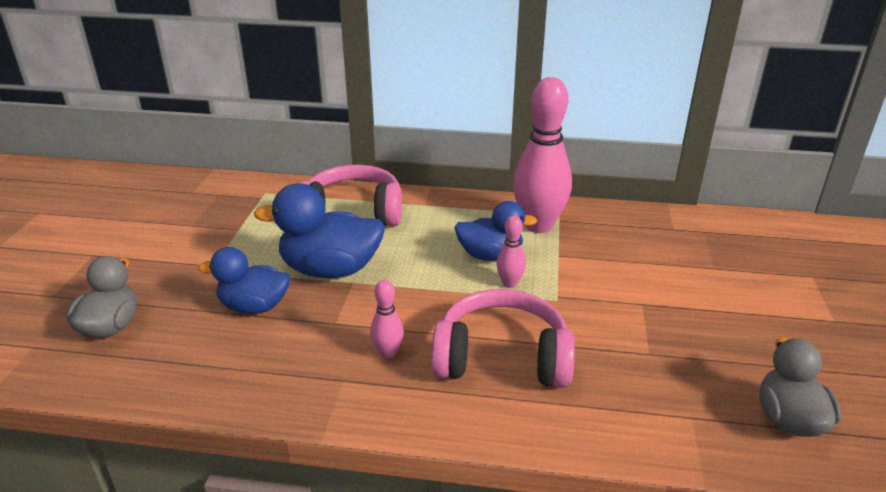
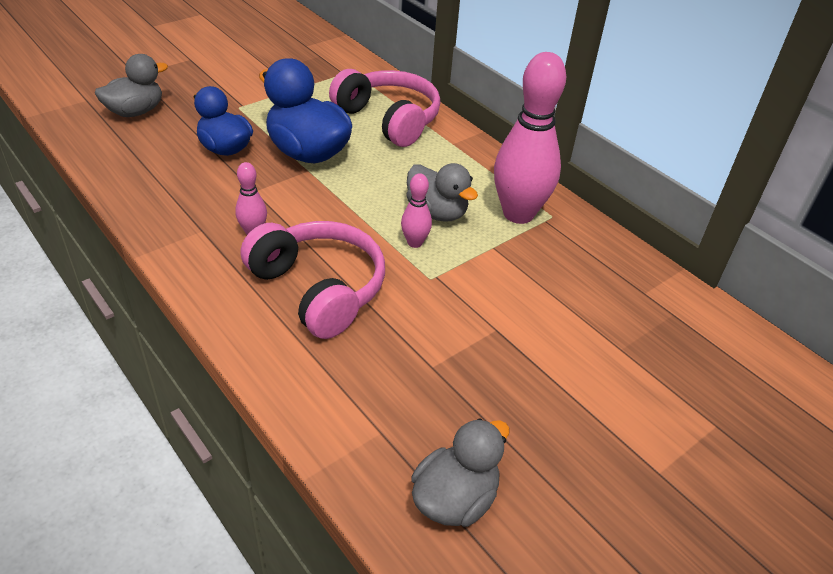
camera: 40 degrees right, 10 degrees up
(490, 255) = (437, 212): blue duck -> grey duck

